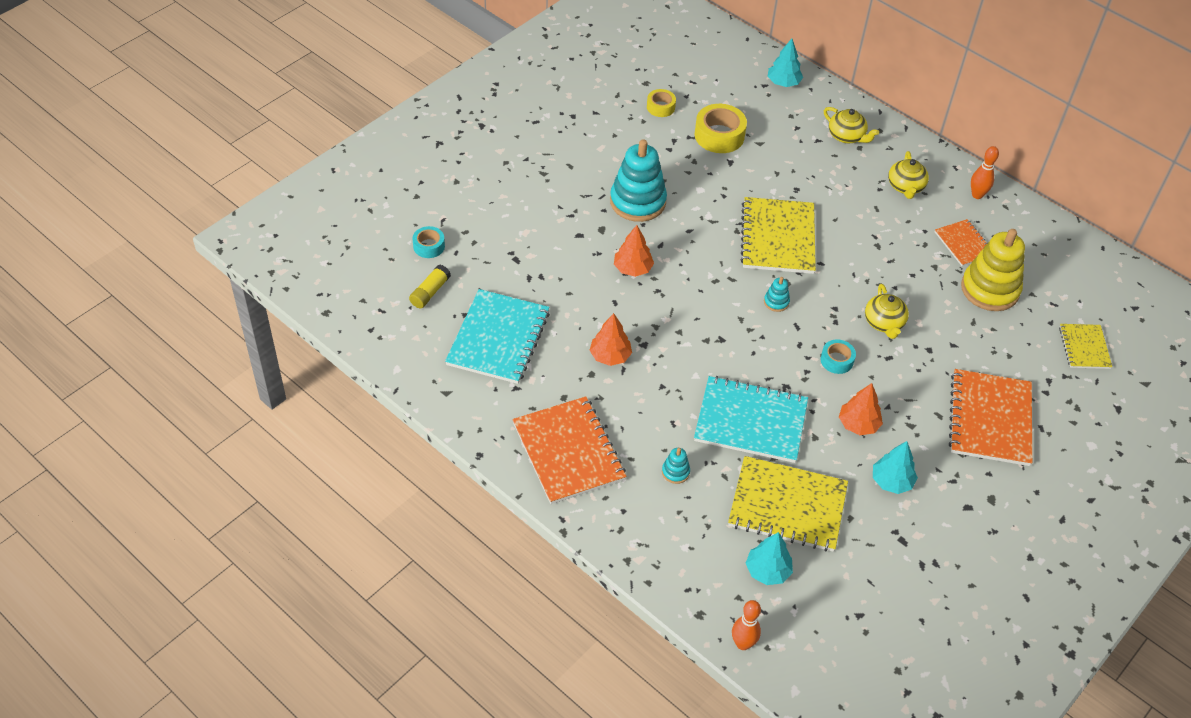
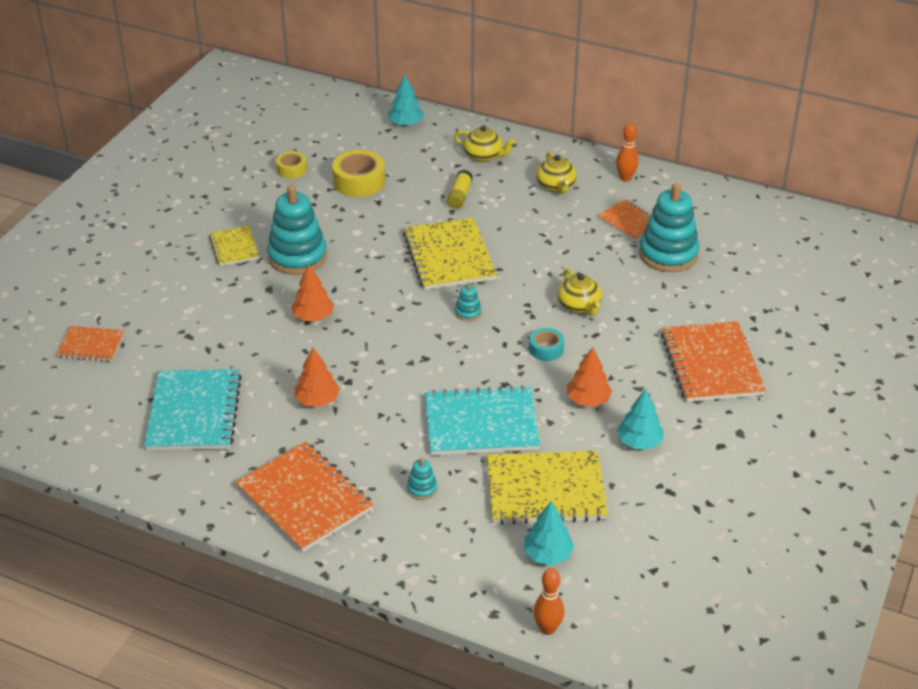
camera: 15 degrees left, 10 degrees down
(429, 246) = (91, 345): turquoise tape -> orange notebook
(430, 292) = (106, 387): yellow glue stick -> yellow glue stick (459, 196)
(990, 289) = (668, 254): yellow stacking toy -> turquoise stacking toy
(1084, 347) = (774, 282): yellow notebook -> yellow notebook (234, 247)

